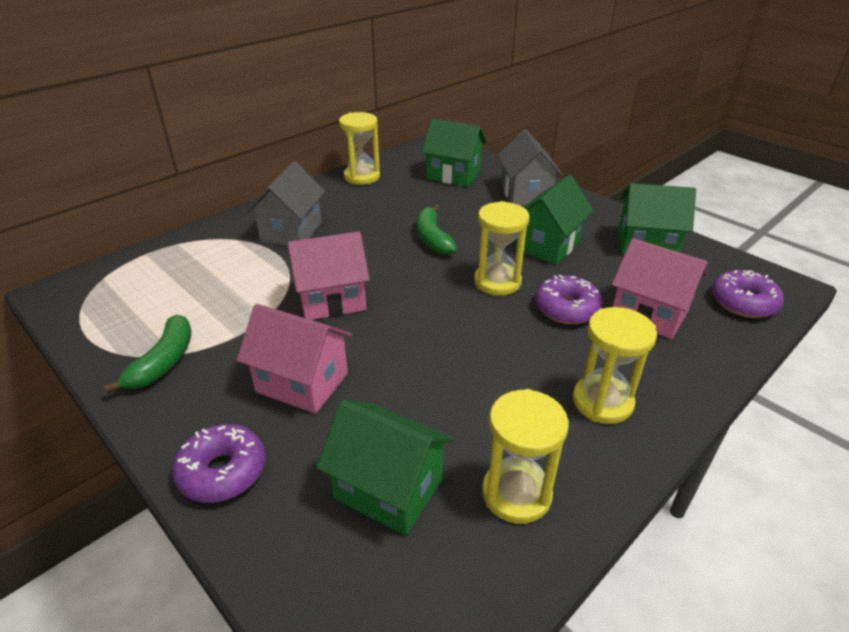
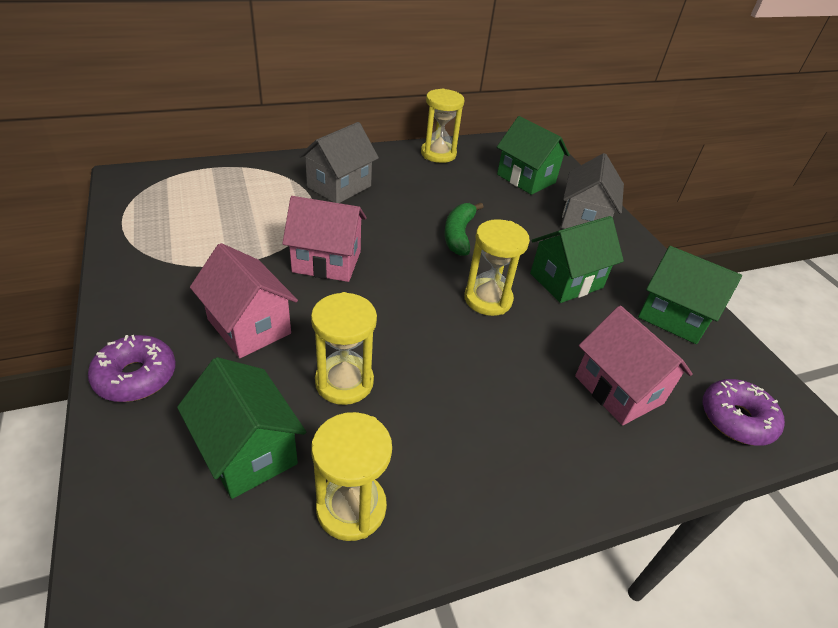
camera: 20 degrees right, 5 degrees up
(164, 362) = (160, 266): green banana -> none
(566, 308) = (536, 351): purple donut -> none
(602, 402) = (499, 458): yellow hourglass -> yellow hourglass (344, 382)

